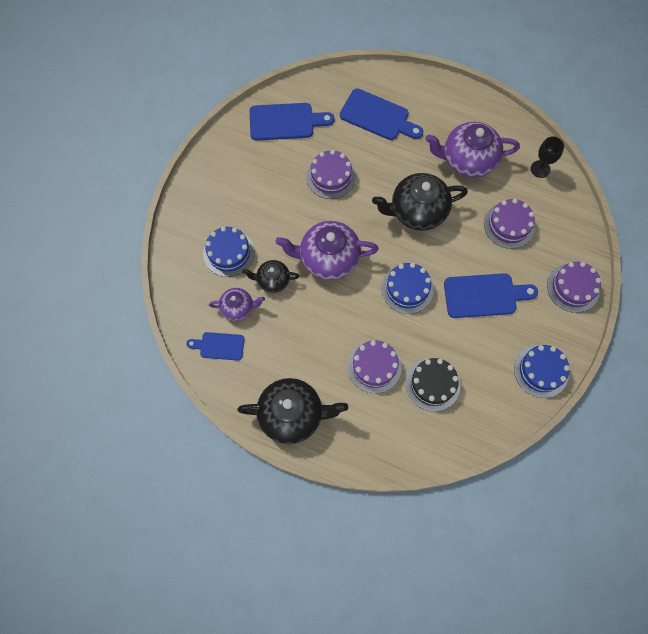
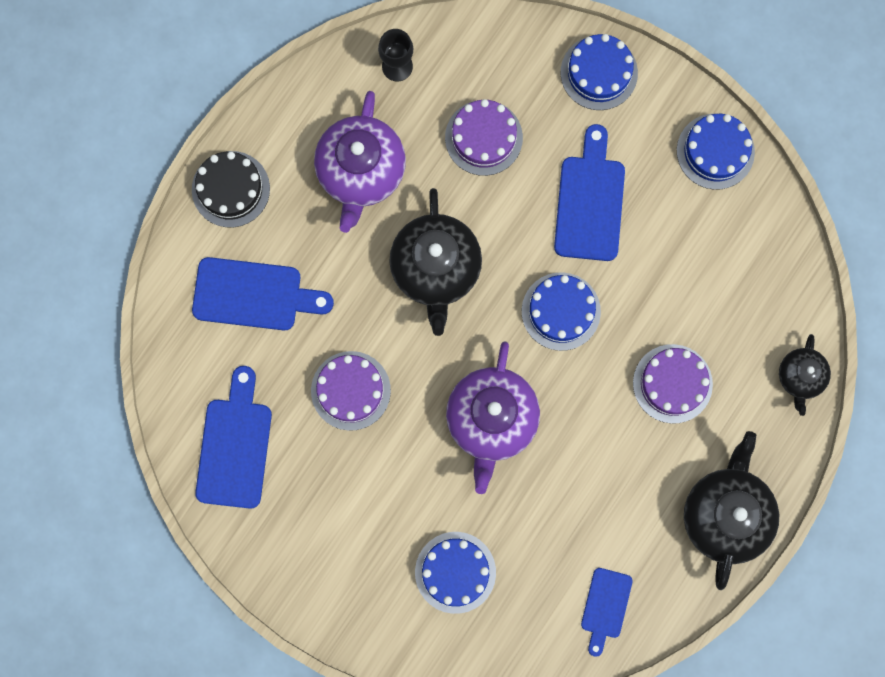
camera: 80 degrees left, 10 degrees up
(238, 308) = (549, 570): purple teapot -> none
(272, 280) = (513, 511): black teapot -> black teapot (800, 377)
(378, 116) = (254, 294): blue cutting board -> blue cutting board turned 60 degrees clockwise
(432, 384) = (711, 306): black cake -> black cake (230, 189)
(573, 288) = (599, 73): purple cake -> blue cake

